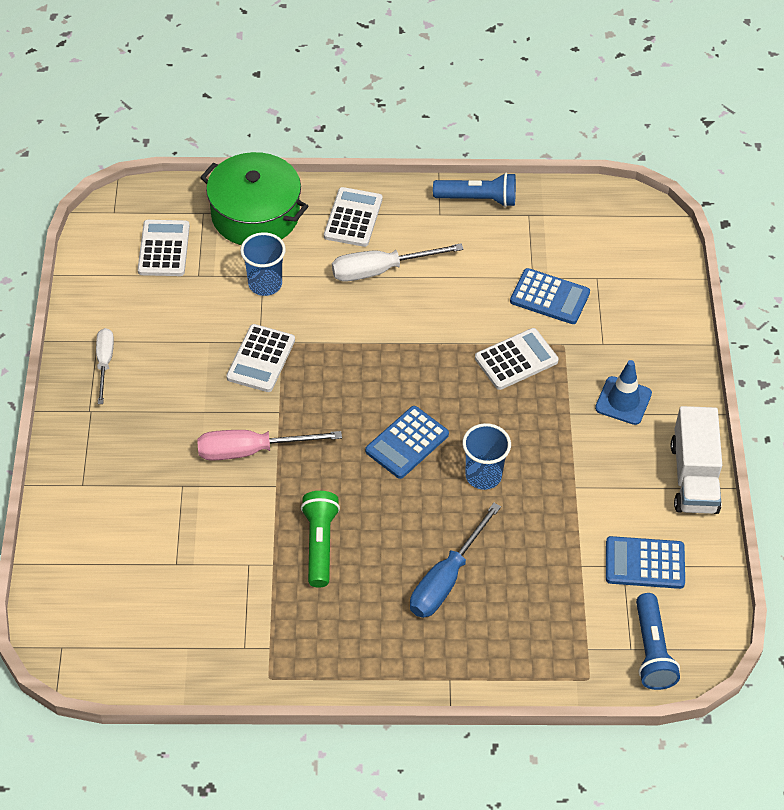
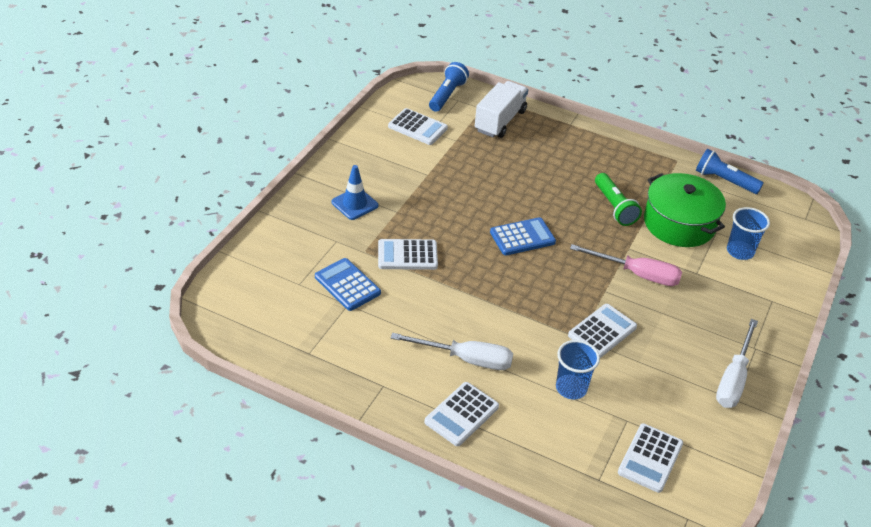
camera: 155 degrees left, 10 degrees down
(105, 363) = (733, 379): white screwdriver -> white screwdriver, size x1.53
(255, 215) = (550, 456): green pot -> green pot (679, 223)
(320, 544) = (614, 207): green flashlight -> green flashlight turned 45 degrees counterclockwise
(446, 579) = (543, 163): blue screwdriver -> none
(478, 199) = (340, 384): blue flashlight -> blue flashlight (724, 181)
(483, 475) = (483, 201): blue cup -> blue cup (740, 251)
(644, 563) = (417, 127): blue calculator -> white calculator
(694, 477) = (349, 151): white truck -> white truck (500, 121)

